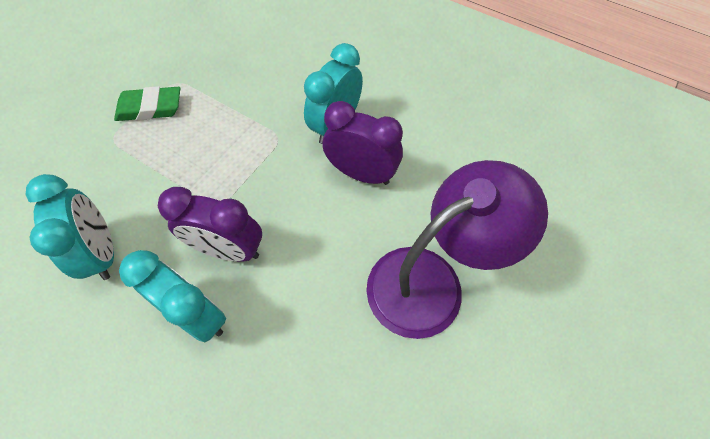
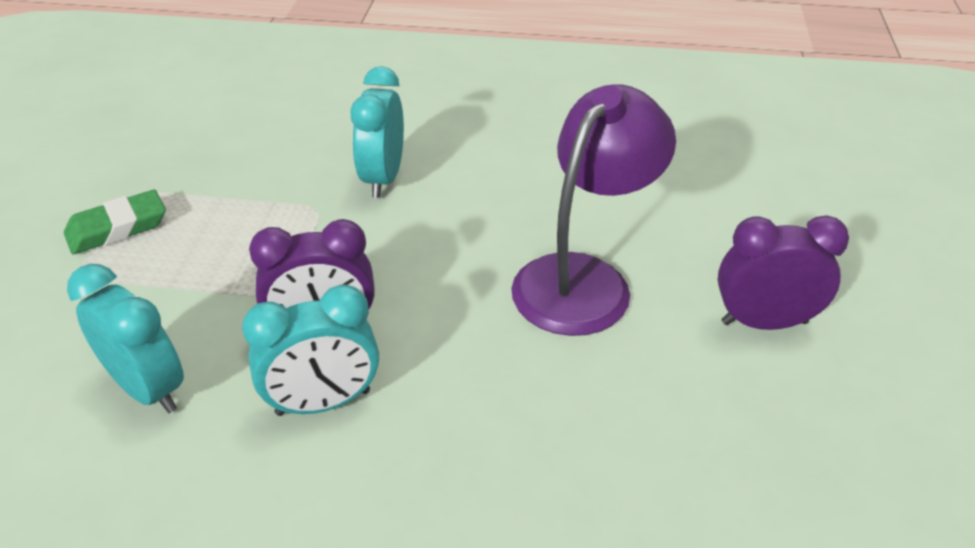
camera: 25 degrees left, 20 degrees down
(197, 314) = (323, 403): turquoise clock -> turquoise clock turned 150 degrees clockwise
(361, 174) = (443, 212): purple clock -> purple clock (764, 322)

